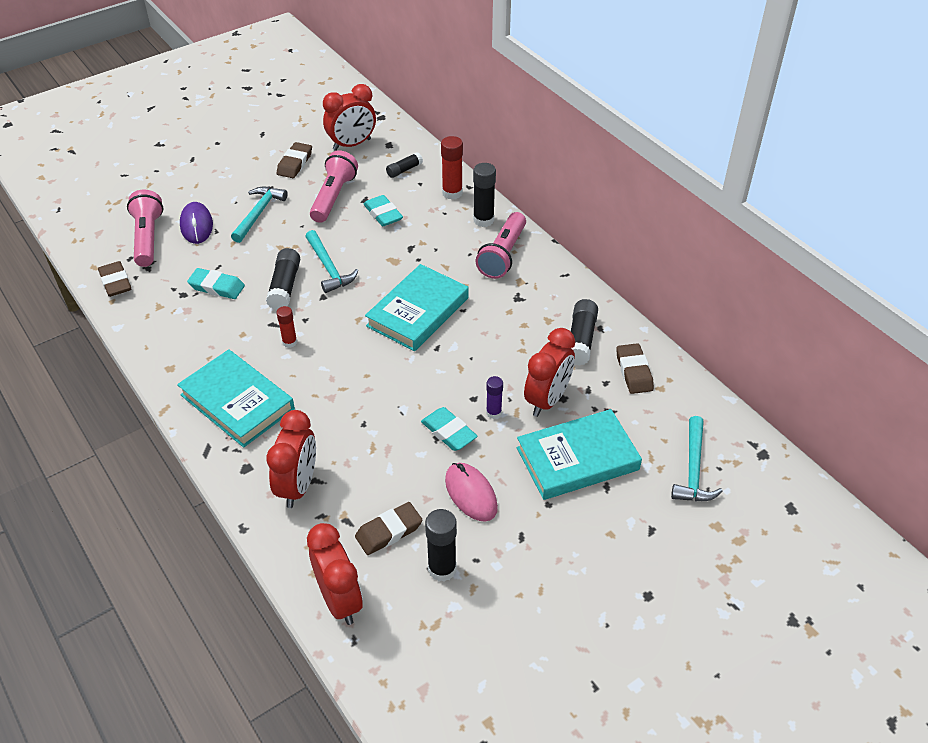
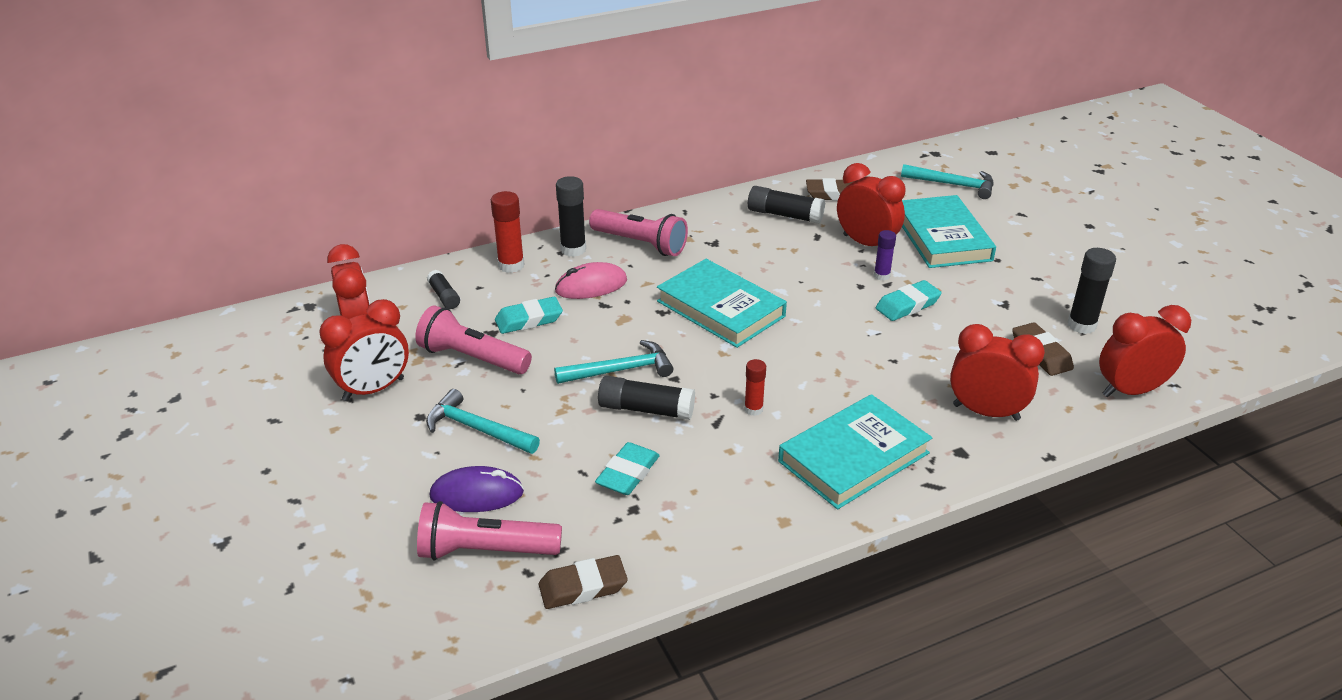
camera: 80 degrees left, 10 degrees down
(295, 163) = (374, 389): brown eraser -> red clock
(471, 494) = (988, 300): pink mouse -> pink mouse (591, 286)

